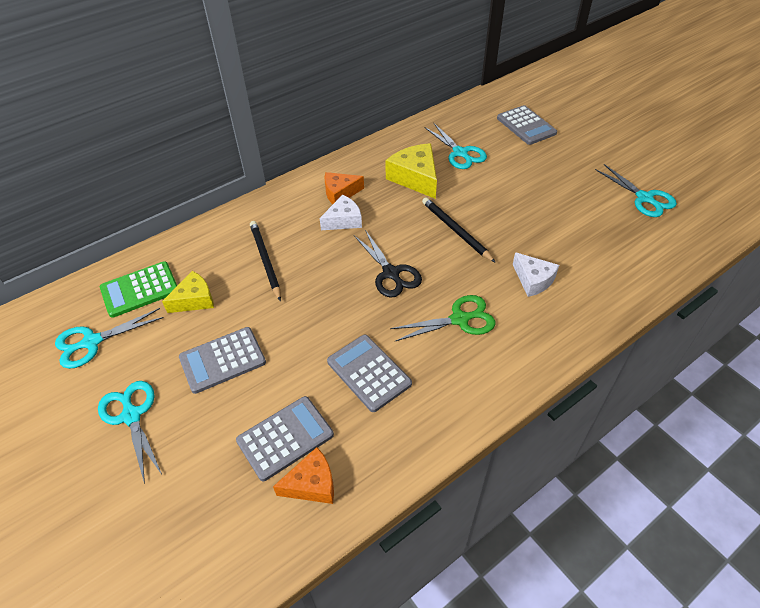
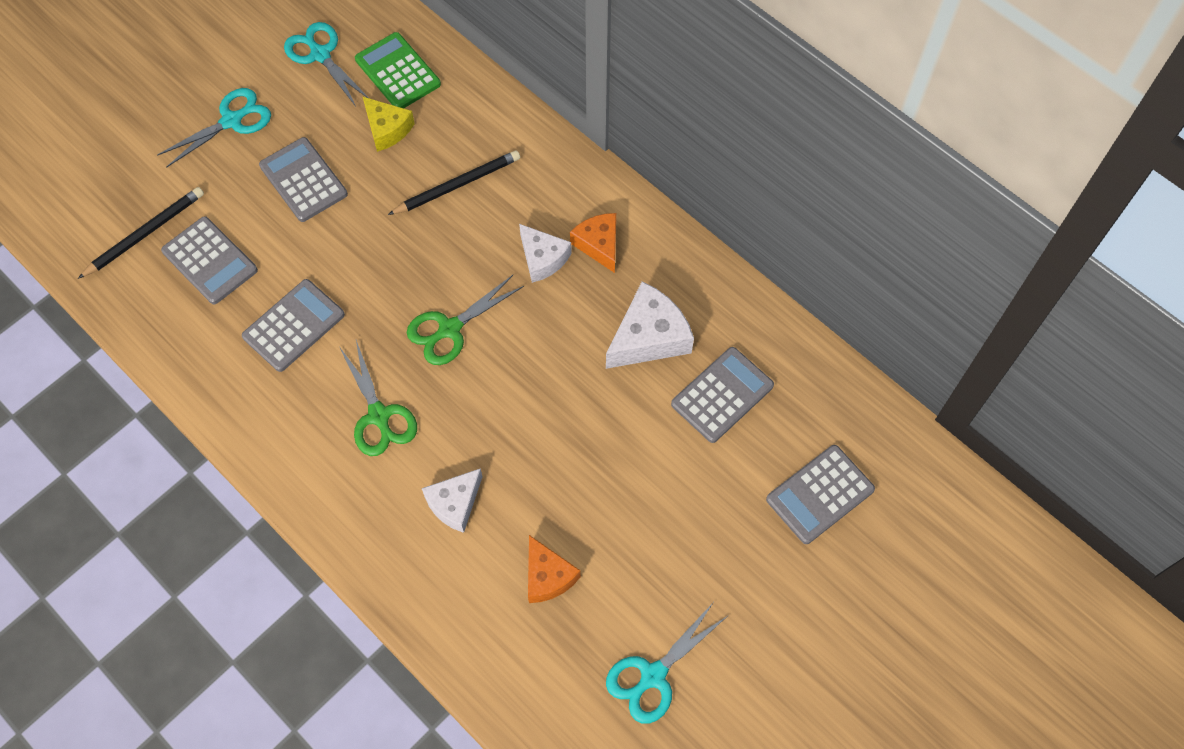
camera: 80 degrees right, 15 degrees up
(312, 484) = (160, 295): orange cheese -> orange cheese (547, 576)
(391, 273) = (449, 329): black scissors -> green scissors
(415, 178) = (649, 337): yellow cheese -> white cheese
(455, 231) = (540, 400): black pencil -> black pencil (145, 233)
(460, 153) = (722, 395): turquoise scissors -> grey calculator

